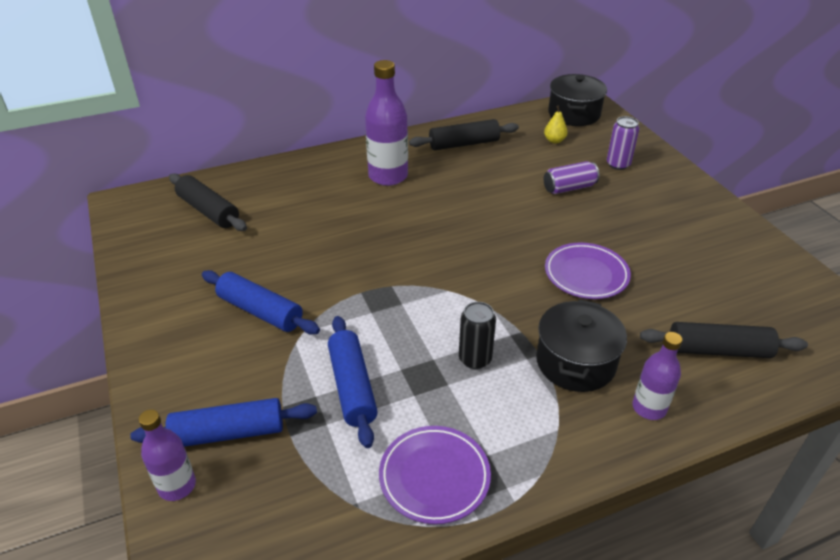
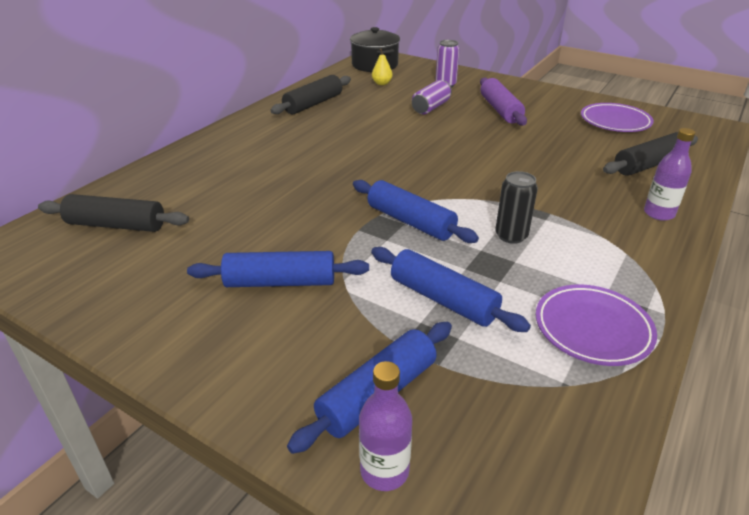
camera: 35 degrees left, 5 degrees down
(388, 176) = (275, 143): purple bottle -> none
(408, 304) = (410, 222): none -> blue rolling pin
(575, 362) = (579, 207): black pot -> none
(586, 274) = (513, 153): purple plate -> purple plate (615, 122)
(638, 217) = (500, 110): none -> purple rolling pin

